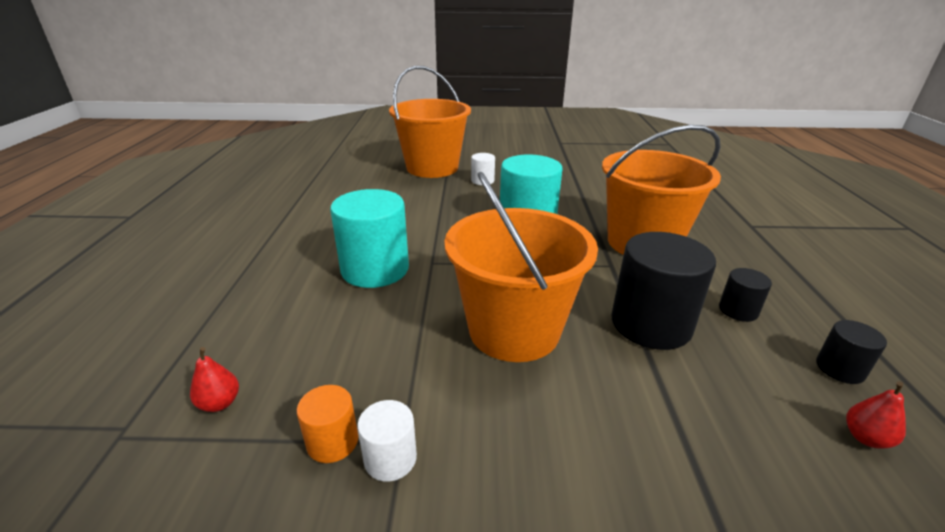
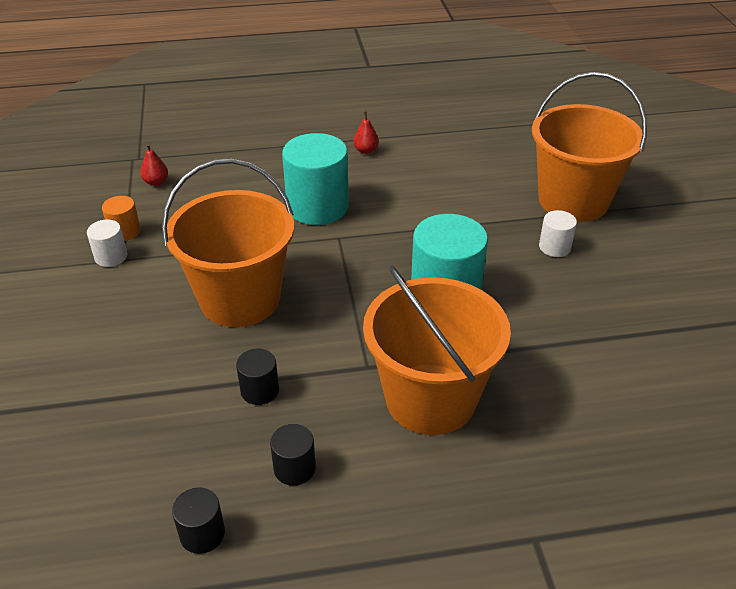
camera: 80 degrees right, 10 degrees up
(651, 324) = (259, 390): black cylinder -> black cylinder, size x0.49
(865, 438) = (114, 519): red pear -> red pear (366, 151)

